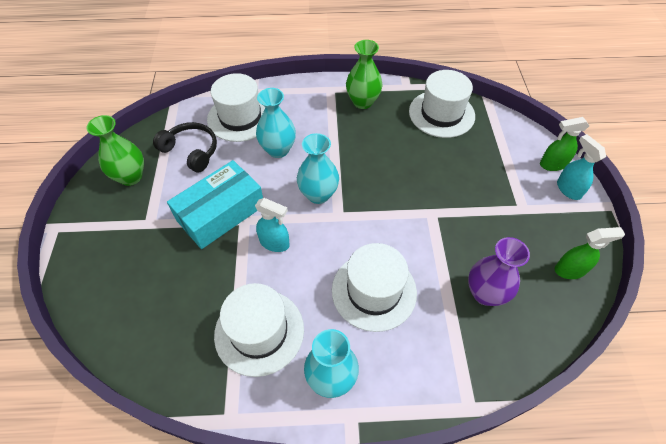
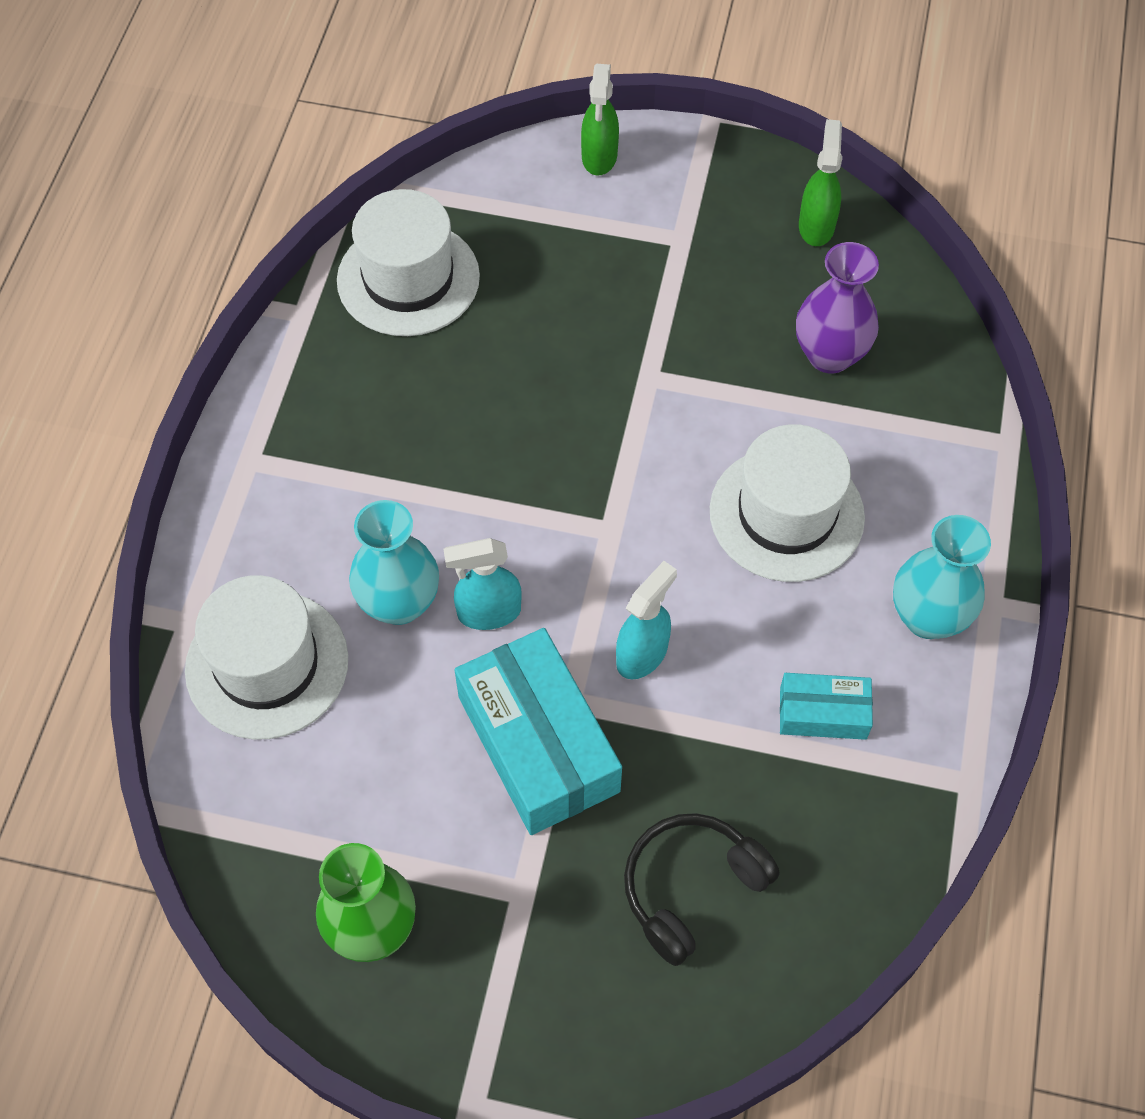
camera: 75 degrees left, 5 degrees up
(191, 151) = (337, 785): black headphones -> black headphones (691, 888)
(259, 331) = (823, 713): white hat -> turquoise box
(318, 194) = (547, 552): turquoise vase -> none
(362, 102) = (316, 408): green vase -> none
(568, 189) = (660, 159): turquoise spray bottle -> turquoise spray bottle (488, 612)

